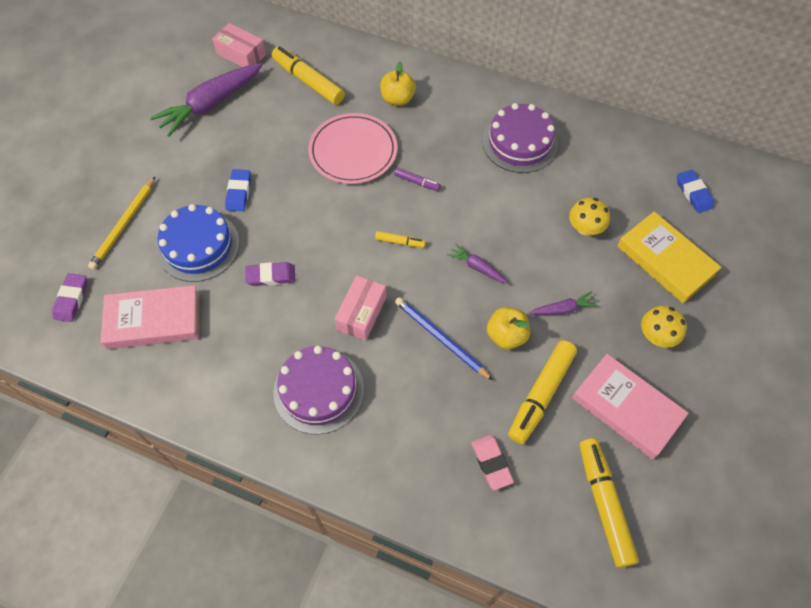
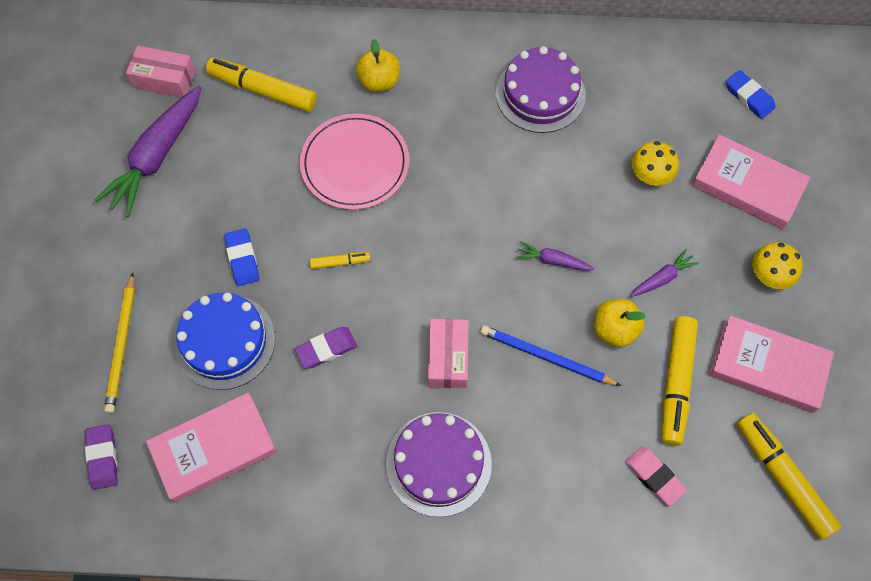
camera: 20 degrees left, 5 degrees up
(400, 242) = (455, 259): yellow marker -> yellow marker (340, 262)
(417, 182) = (444, 179): purple marker -> none
(665, 260) = (747, 186): yellow book -> pink book

